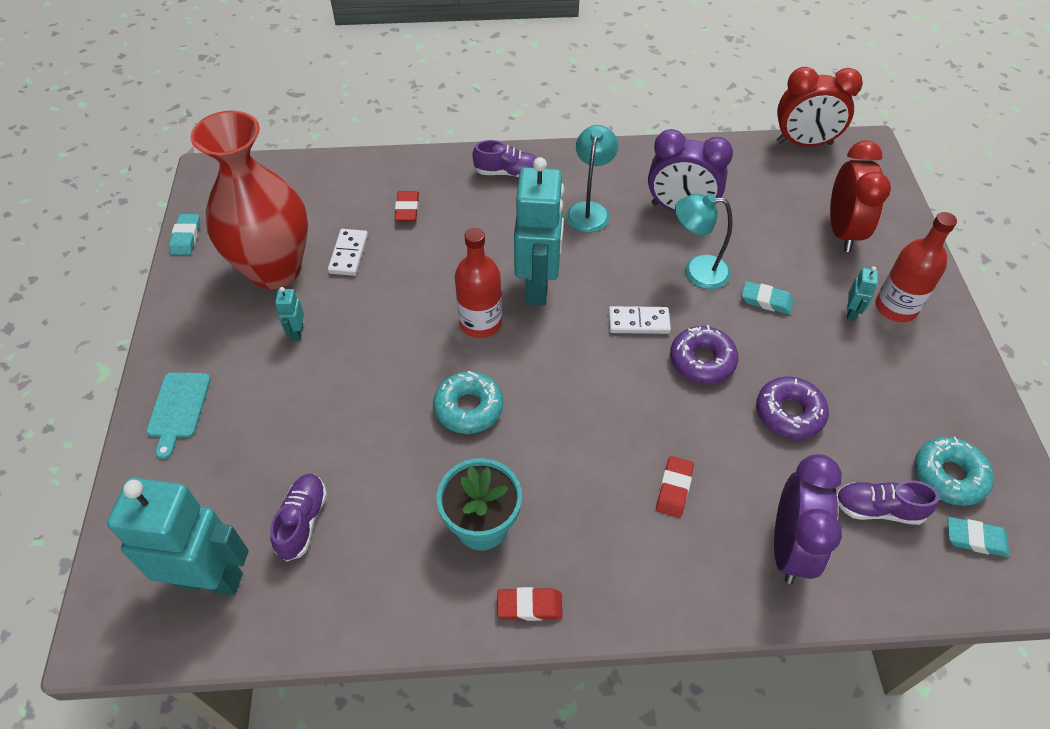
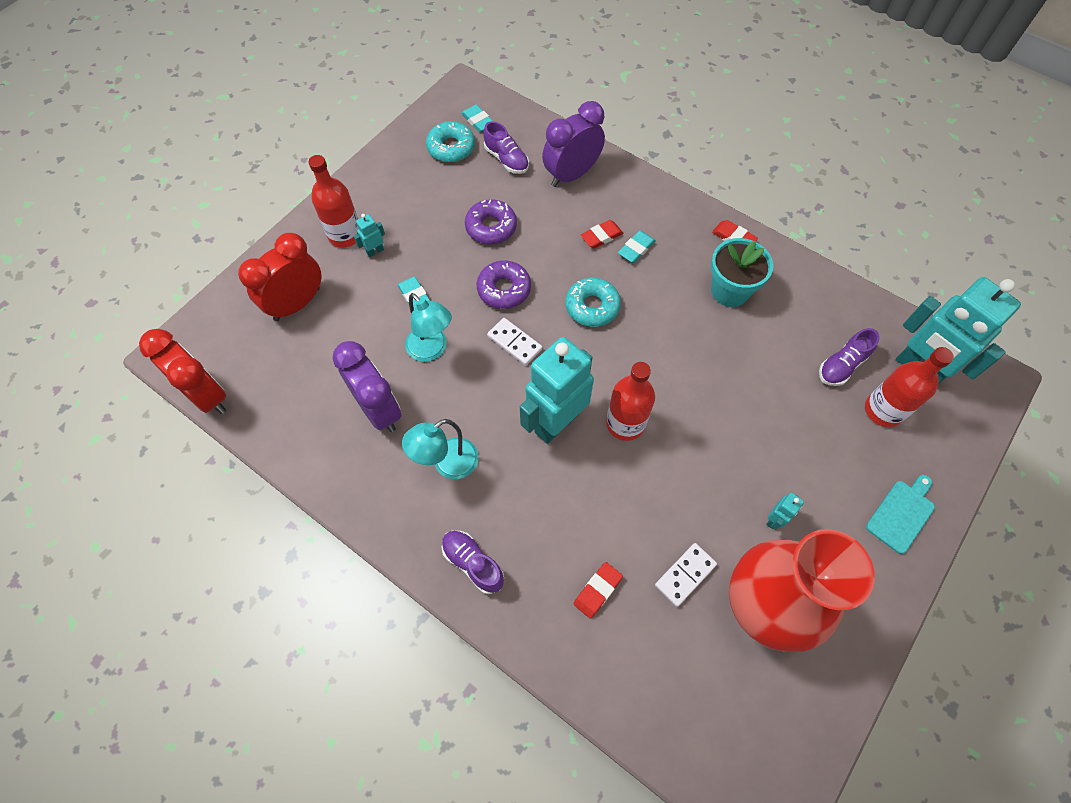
camera: 140 degrees left, 10 degrees up
(186, 237) = (832, 724): turquoise eraser -> turquoise eraser (636, 249)
(234, 500) = (883, 410): none -> red bottle
(468, 408) = (684, 365): turquoise donut -> turquoise donut (592, 307)

